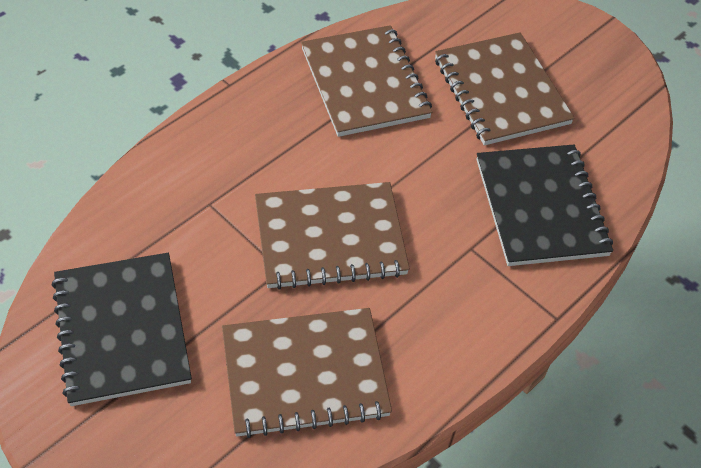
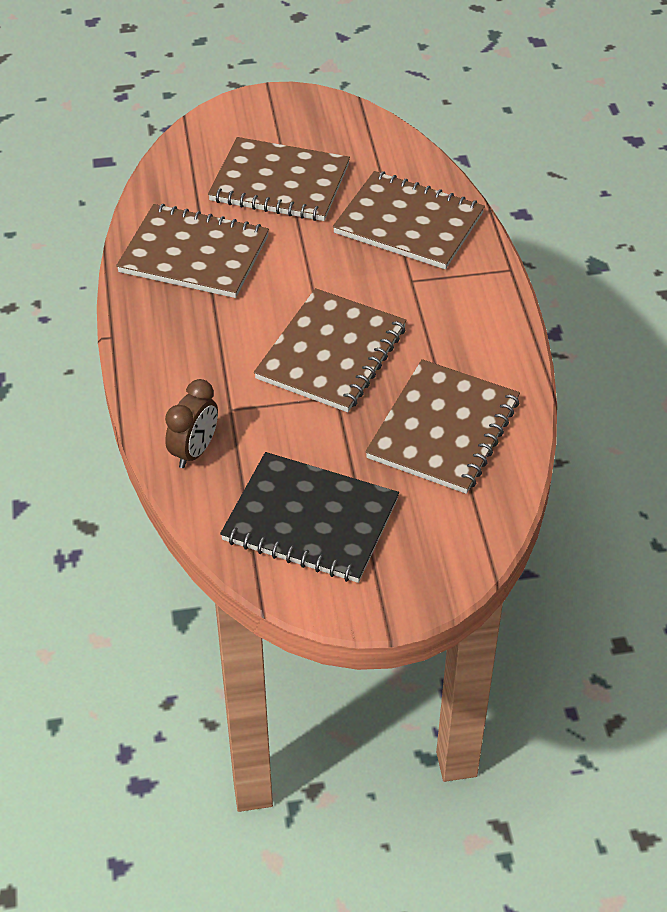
camera: 50 degrees left, 5 degrees down
(144, 206) = (194, 451): none -> brown clock
(540, 207) = (408, 223): black notebook -> brown notebook

